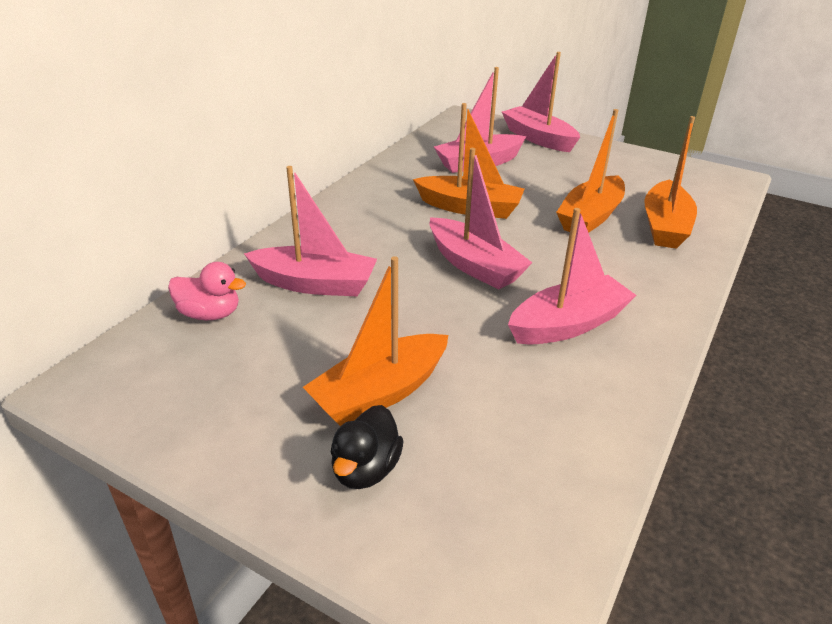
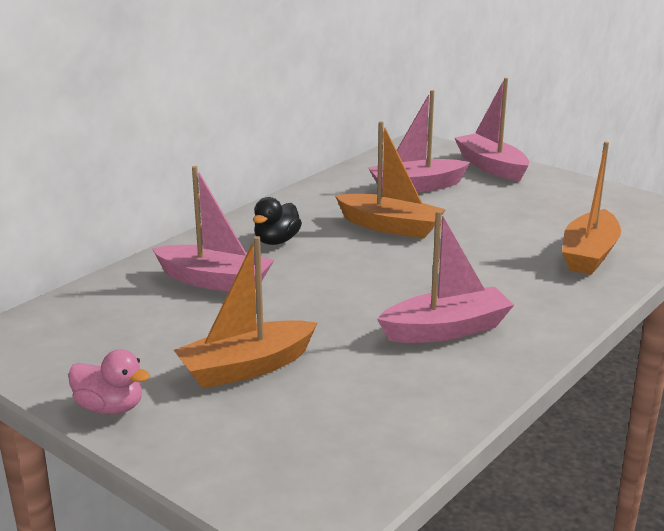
camera: 10 degrees right, 10 degrees down
(210, 314) = (112, 298): pink duck -> pink duck (110, 408)
(366, 469) = (215, 420): black duck -> black duck (276, 241)
(474, 265) = (374, 276): pink boat -> none
(590, 217) = (513, 241): orange boat -> none

